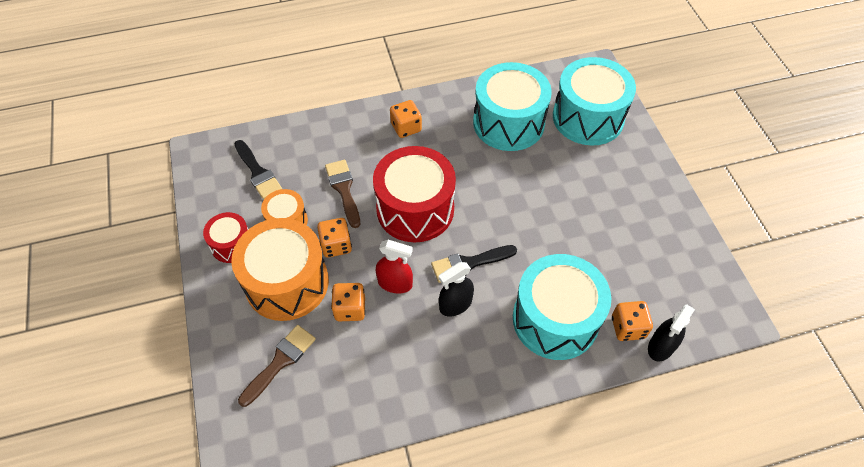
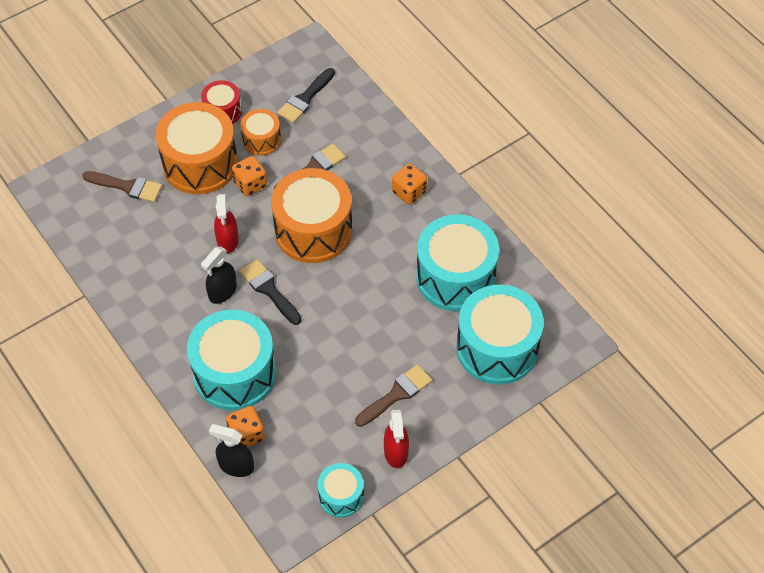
camera: 70 degrees right, 0 degrees up
(350, 309) = (191, 216): orange dice -> none
(415, 209) = (313, 230): red drum -> orange drum
(455, 304) = (222, 291): black spray bottle -> black spray bottle turned 90 degrees counterclockwise
(614, 197) = (396, 394): none -> brown brush
(672, 215) = (396, 452): none -> red spray bottle
(709, 268) = (341, 496): none -> turquoise drum

